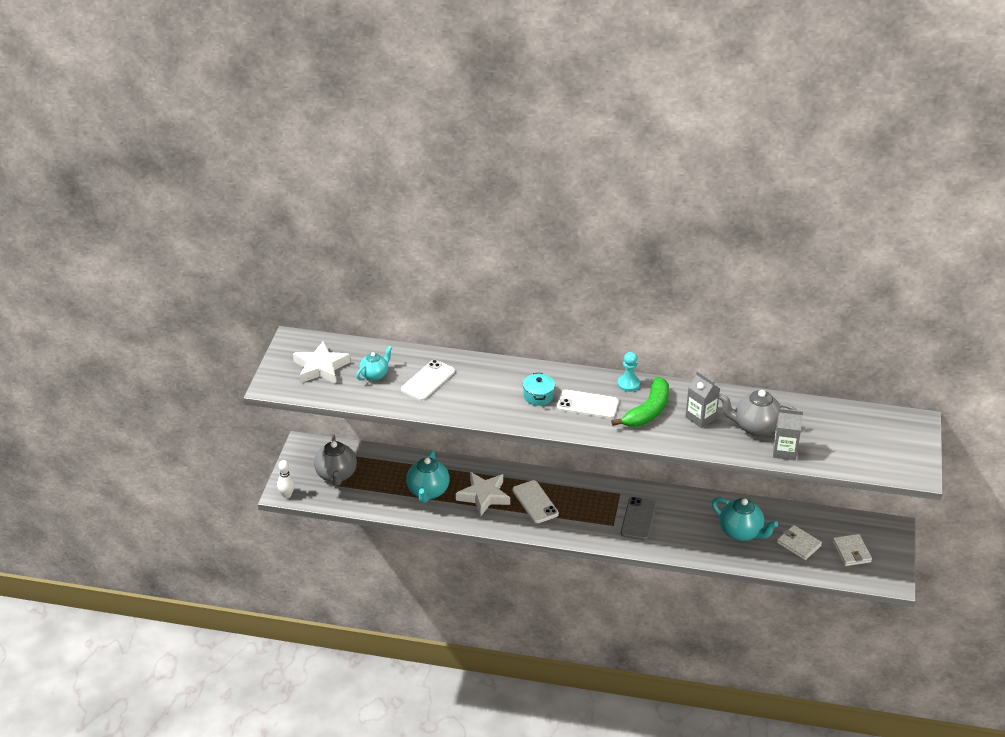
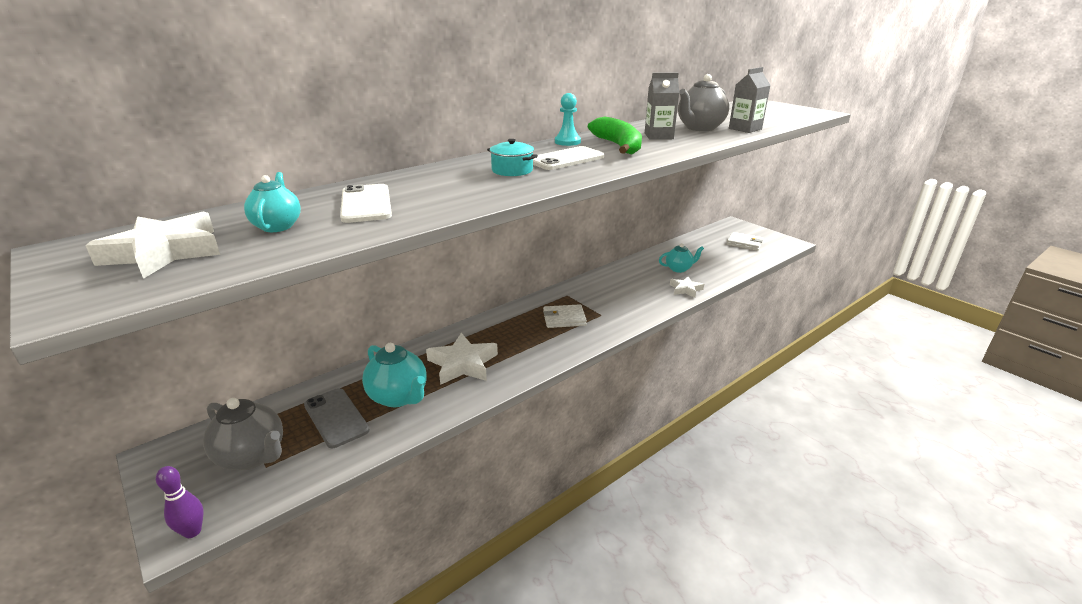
camera: 50 degrees left, 10 degrees down
(287, 495) = (192, 531): white bowling pin -> purple bowling pin
(535, 502) = (515, 339): white phone -> none
(638, 519) = (609, 300): grey phone -> grey phone (336, 417)
(708, 551) = (685, 289): none -> white star
(741, 532) = (679, 269): turquoise teapot -> turquoise teapot, size x0.63
(798, 544) = (716, 255): white wallet -> white wallet (564, 318)

